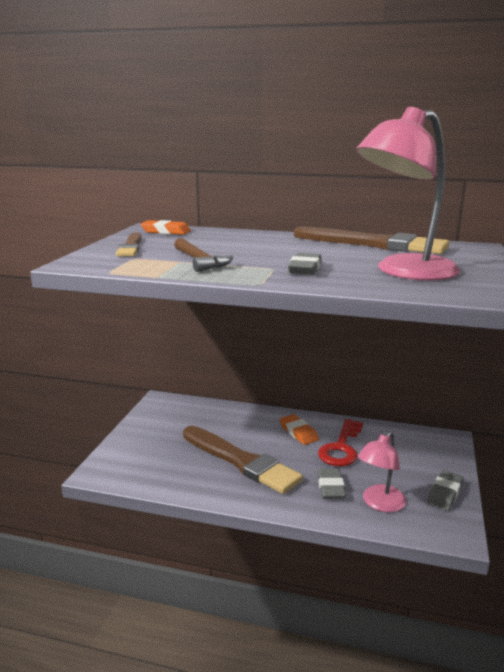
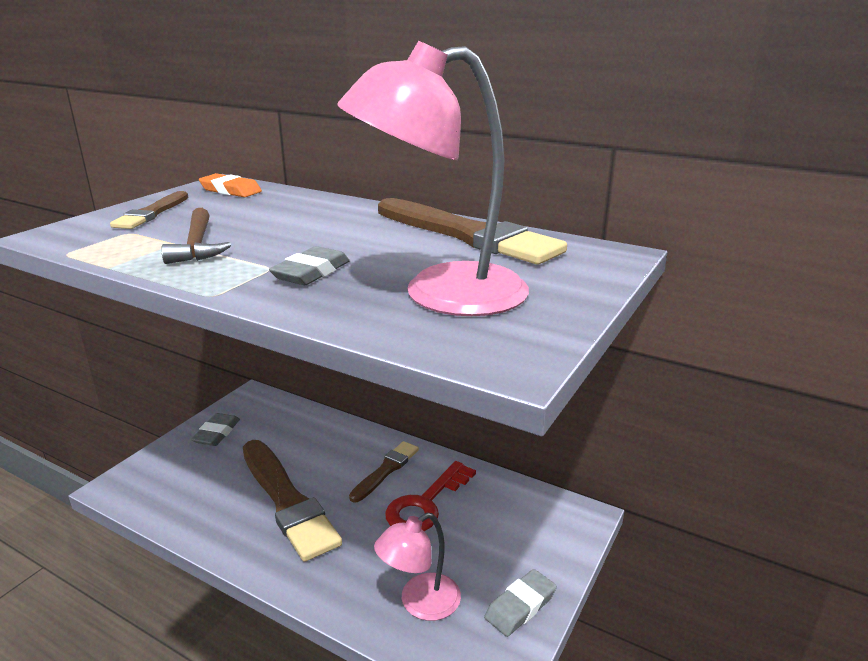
camera: 15 degrees right, 5 degrees up
(298, 432) = (386, 470): orange eraser -> brown brush
(330, 487) = (372, 563): grey eraser -> grey eraser (216, 433)

